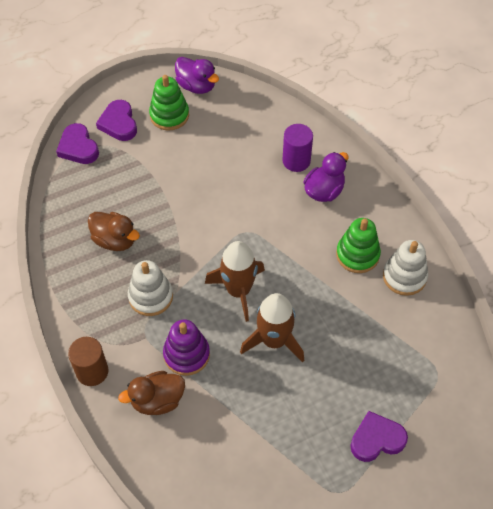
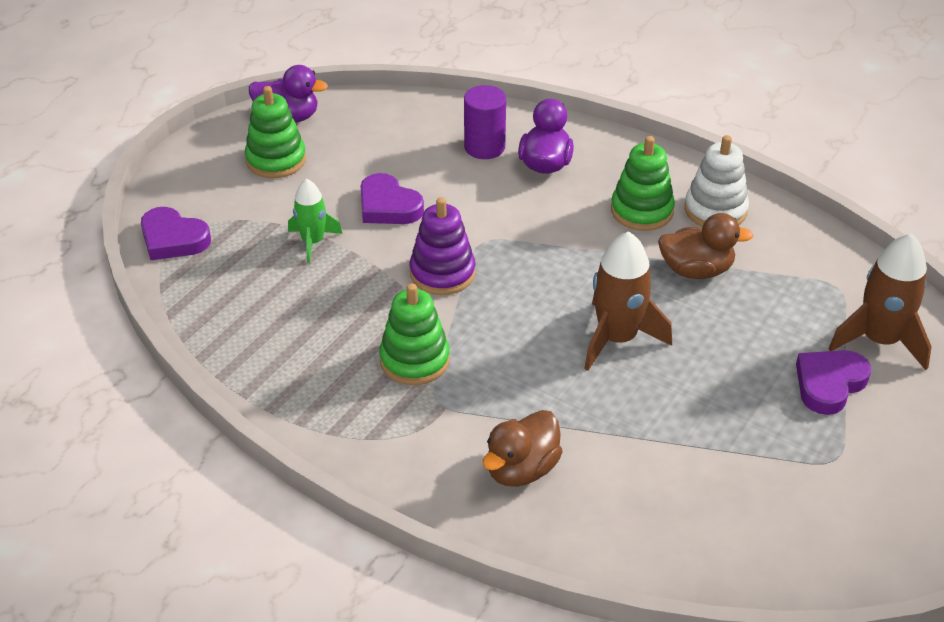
camera: 30 degrees left, 15 degrees down
(92, 371) = (403, 478): brown cylinder -> none
(115, 240) = (312, 319): brown duck -> brown duck (696, 270)
(119, 123) = (211, 193): purple heart -> purple heart (388, 206)
(150, 185) = (313, 242): none -> green rocket
(150, 296) = (414, 360): white stacking toy -> green stacking toy
(186, 354) = (517, 402): purple stacking toy -> purple stacking toy (442, 273)
(238, 290) = (526, 306): brown rocket -> brown rocket (879, 340)

